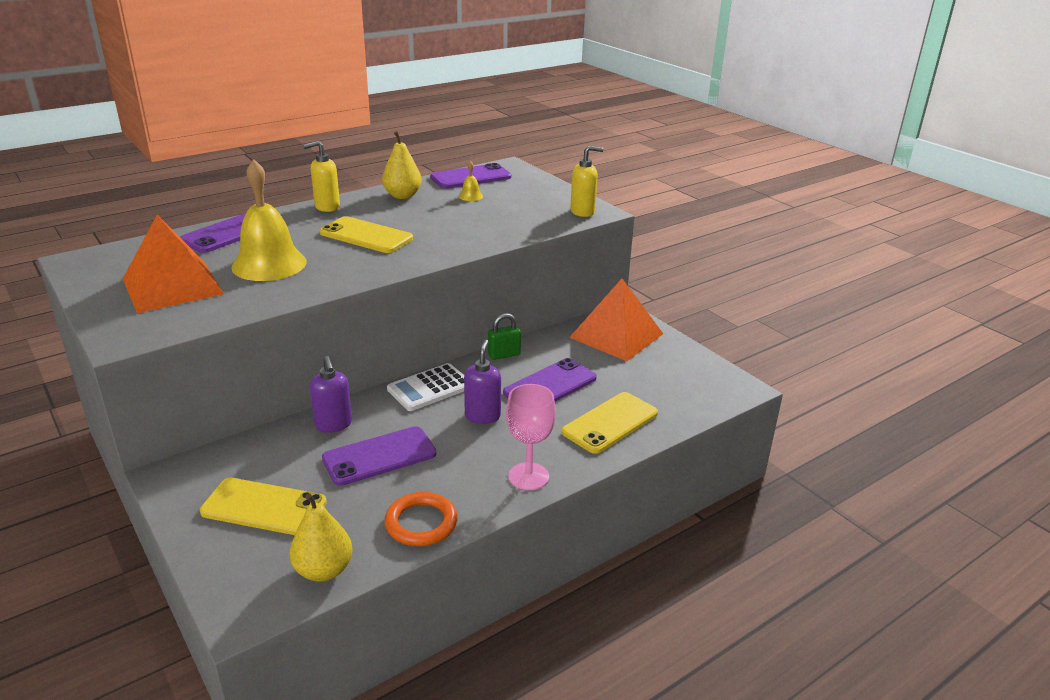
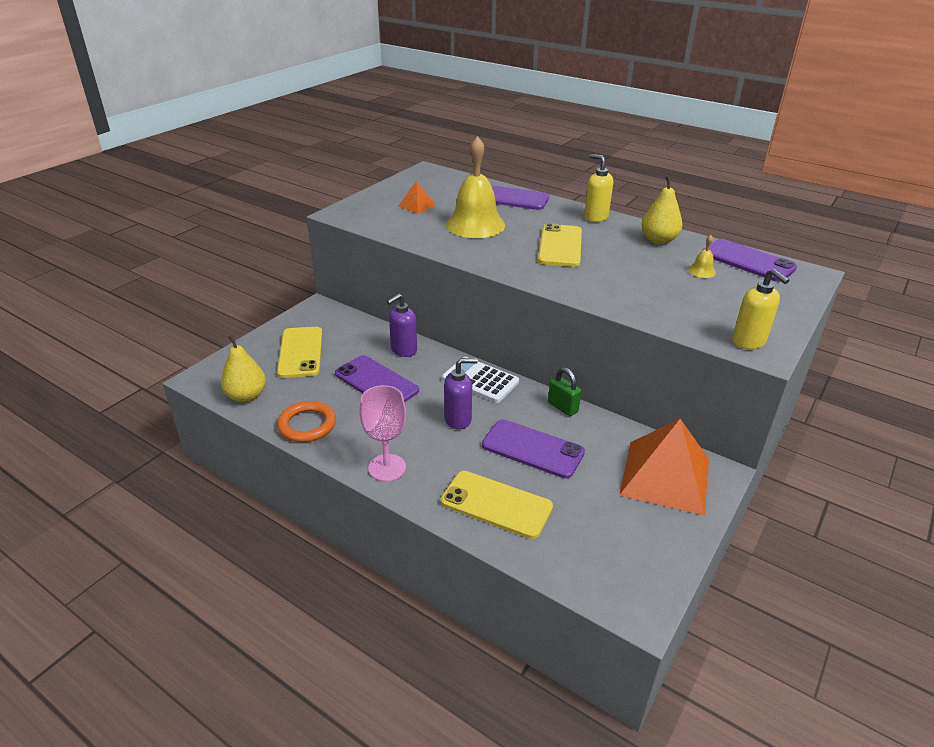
camera: 70 degrees right, 5 degrees up
(172, 286) = (417, 205): orange pyramid -> orange pyramid, size x0.46

